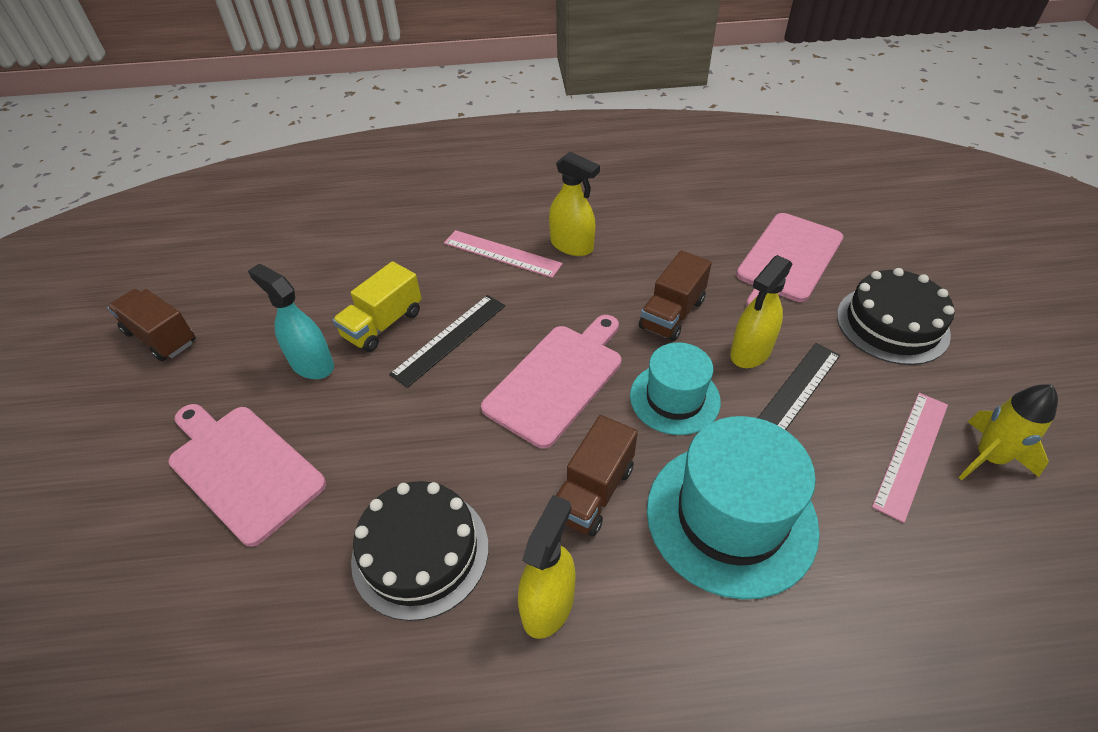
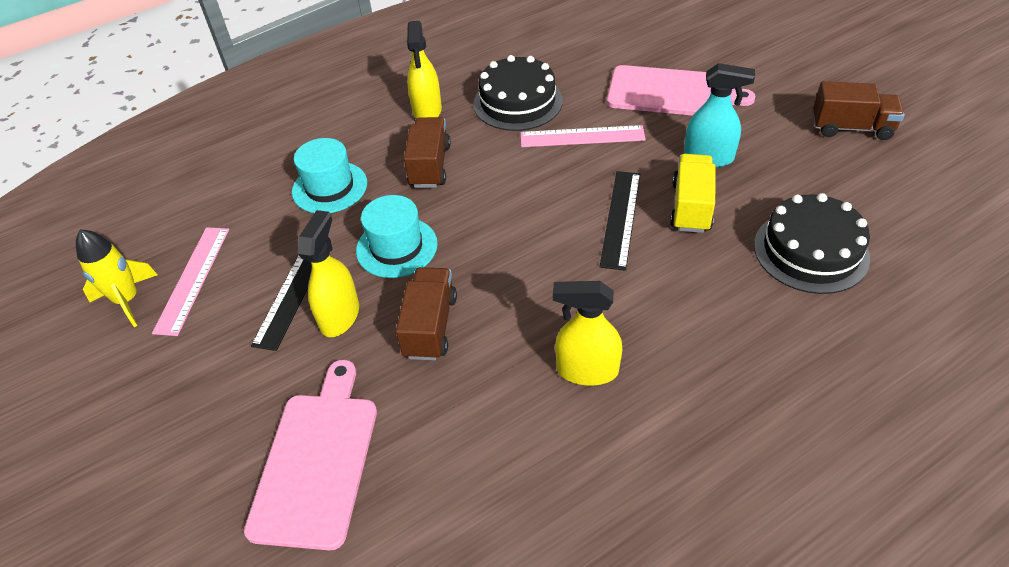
camera: 155 degrees right, 0 degrees up
(502, 253) = (656, 325): pink ruler -> pink ruler (582, 137)
(557, 380) = (502, 223): pink cutting board -> none
(731, 517) = (329, 187): turquoise hat -> turquoise hat, size x0.61
(892, 324) = (192, 410): black cake -> black cake (810, 251)

